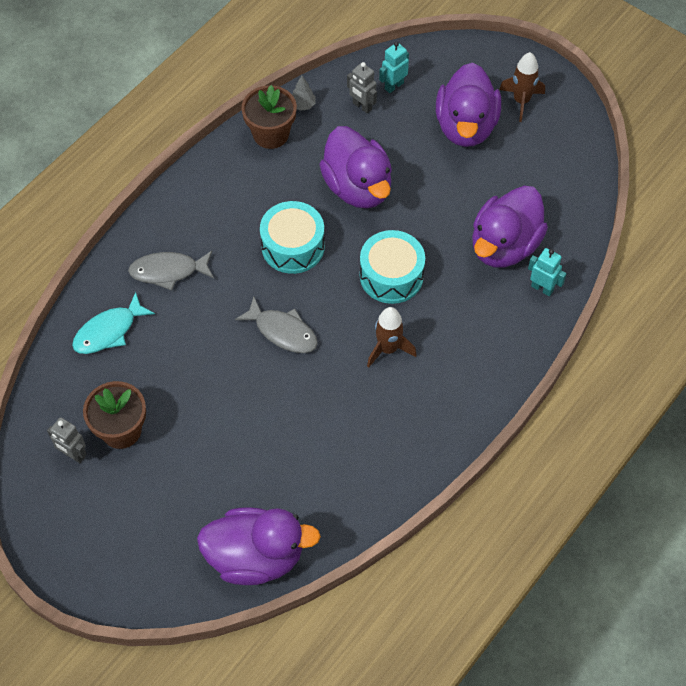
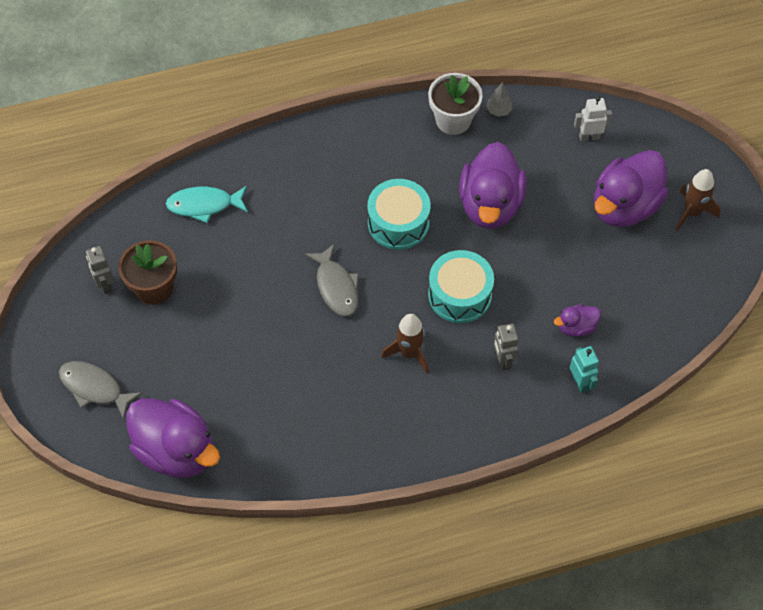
camera: 35 degrees right, 0 degrees up
(168, 271) = (285, 185): grey fish -> grey fish (94, 388)
(271, 134) = (453, 120): brown flower pot -> white flower pot
(362, 106) = (548, 139): grey robot -> grey robot (503, 360)
(394, 86) = (589, 137): turquoise robot -> white robot
(504, 246) = (576, 327): purple duck -> purple duck, size x0.47

